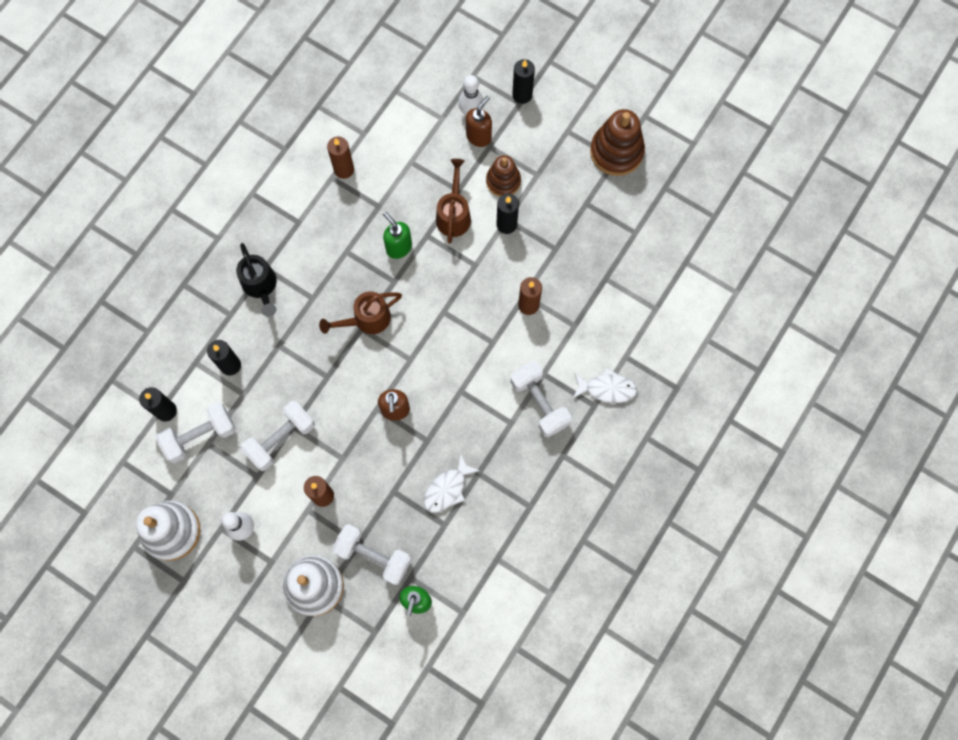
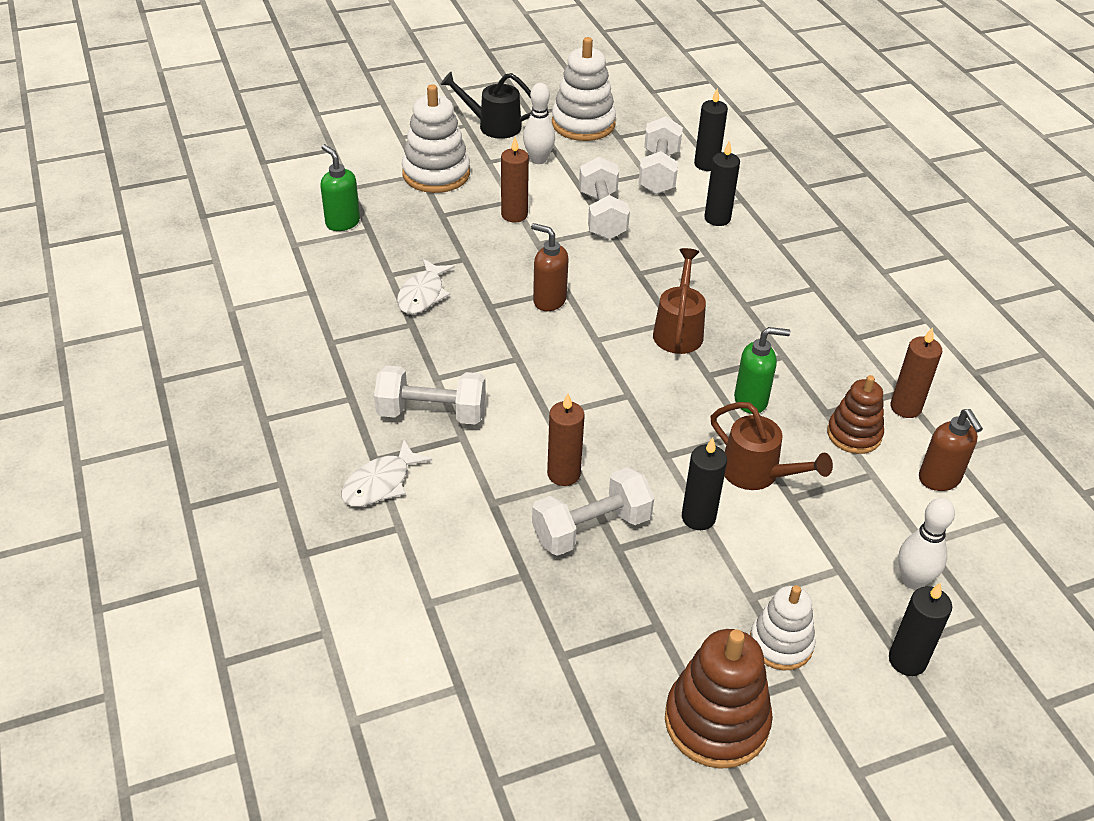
camera: 125 degrees right, 30 degrees down
(261, 286) = (793, 275): black watering can -> black watering can (493, 126)
(373, 556) = (418, 217): white dumbbell -> white dumbbell (591, 528)
(447, 488) = (422, 294): white fish -> white fish turned 150 degrees counterclockwise
(479, 136) = (864, 566): brown soap dispenser -> brown soap dispenser (939, 479)
(503, 181) = (769, 552): brown stacking toy -> brown stacking toy (854, 434)
(554, 148) = (781, 643): none -> white stacking toy

